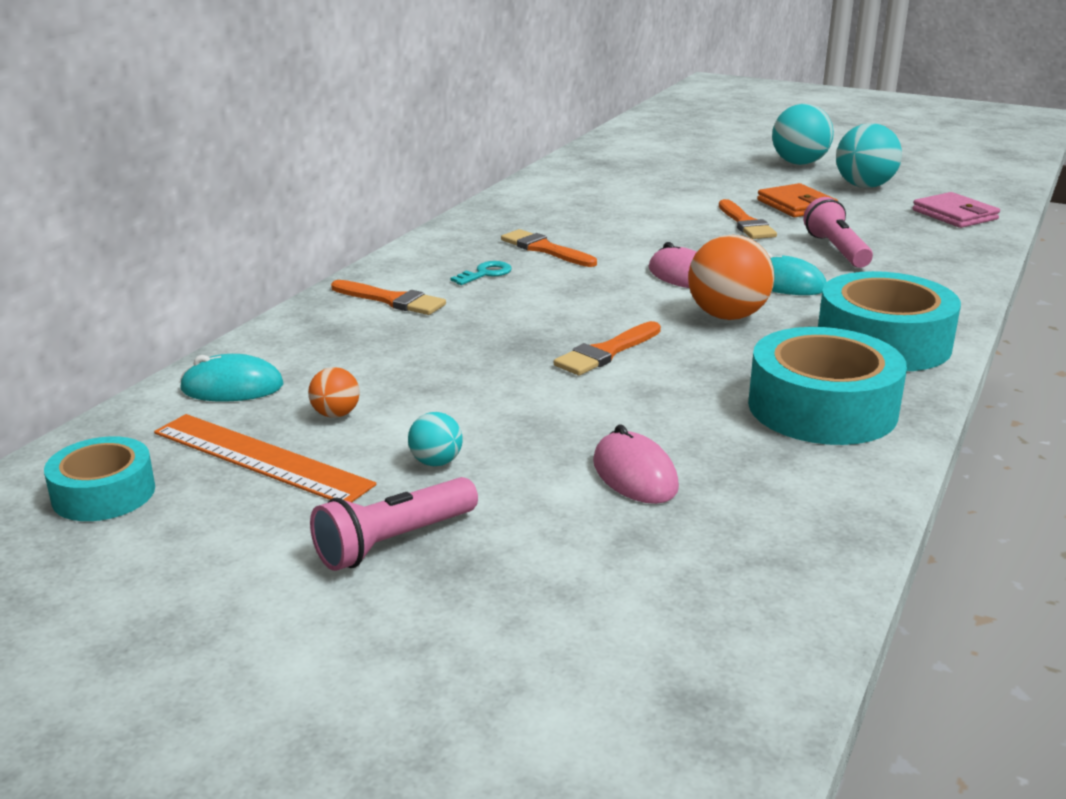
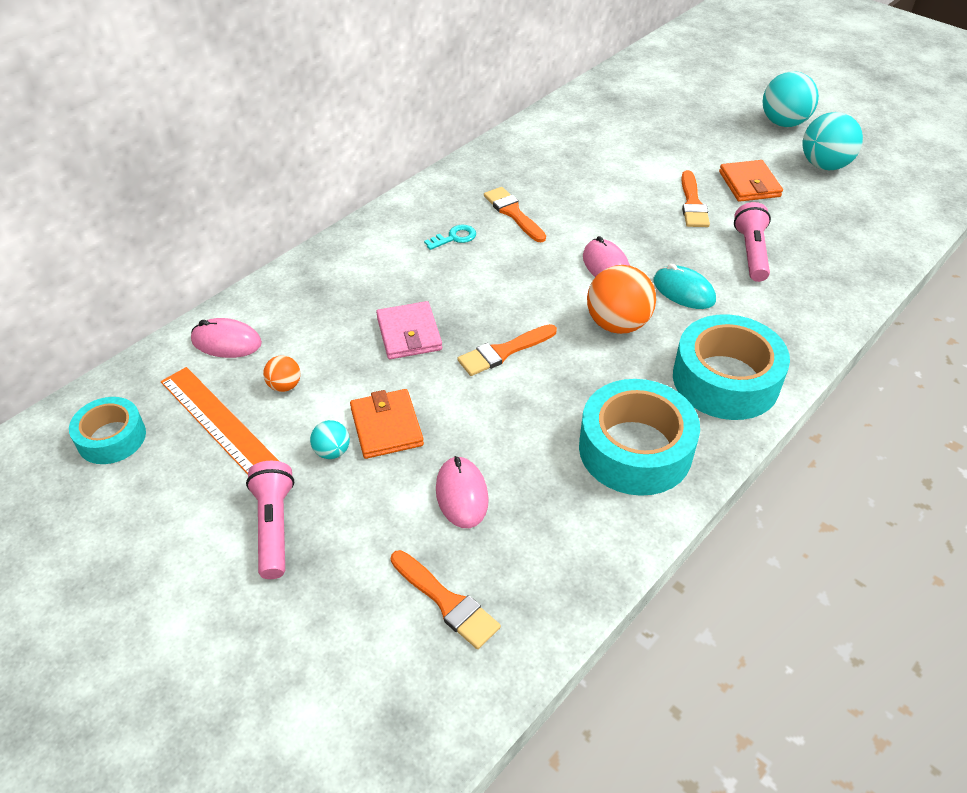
camera: 15 degrees right, 20 degrees up
(232, 387) = (226, 342): turquoise mouse -> pink mouse
(392, 300) = (372, 259): orange brush -> orange brush (447, 602)
(394, 542) = (274, 527): pink flashlight -> pink flashlight turned 105 degrees clockwise
(496, 431) = (386, 426): none -> orange wallet
(954, 215) = (883, 219): pink wallet -> pink wallet (409, 334)

